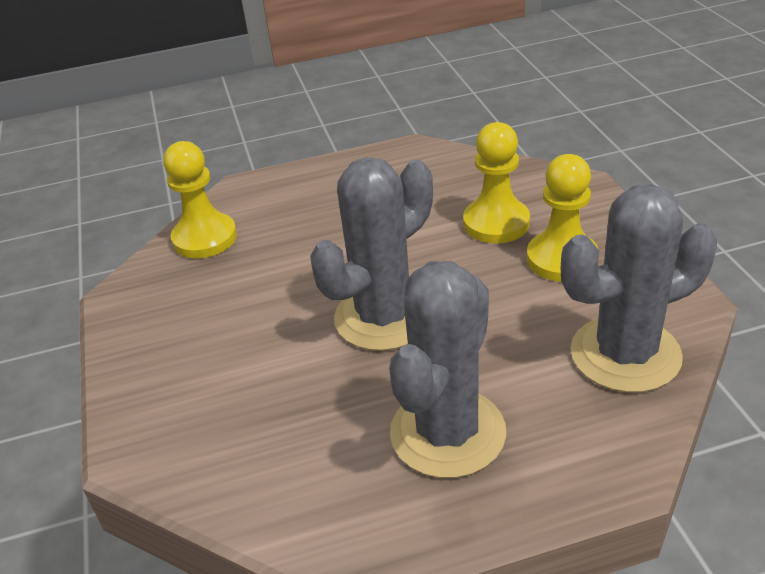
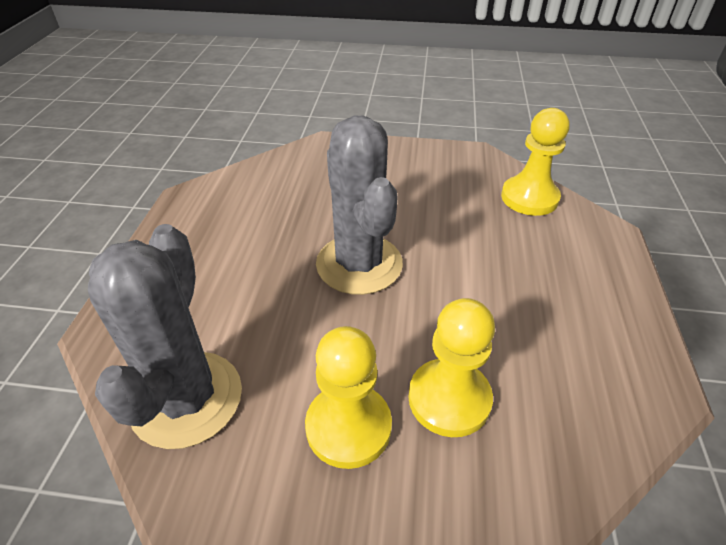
camera: 110 degrees right, 5 degrees up
(447, 433) = (220, 257): grey cactus -> none

